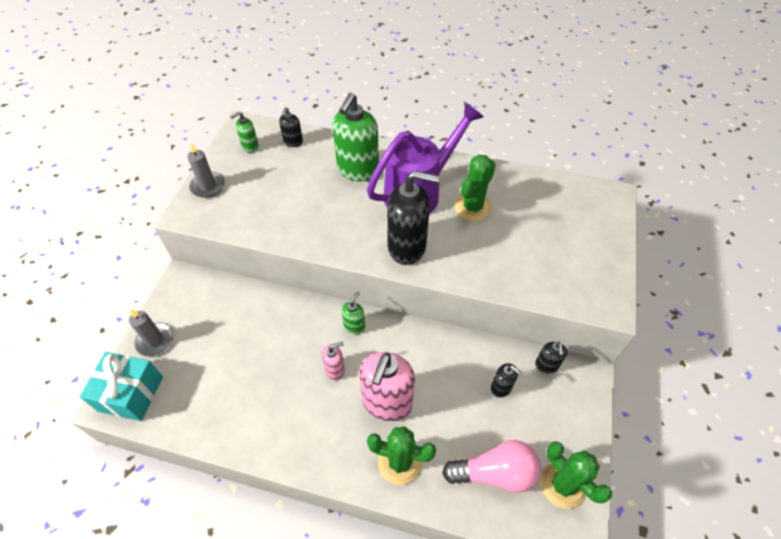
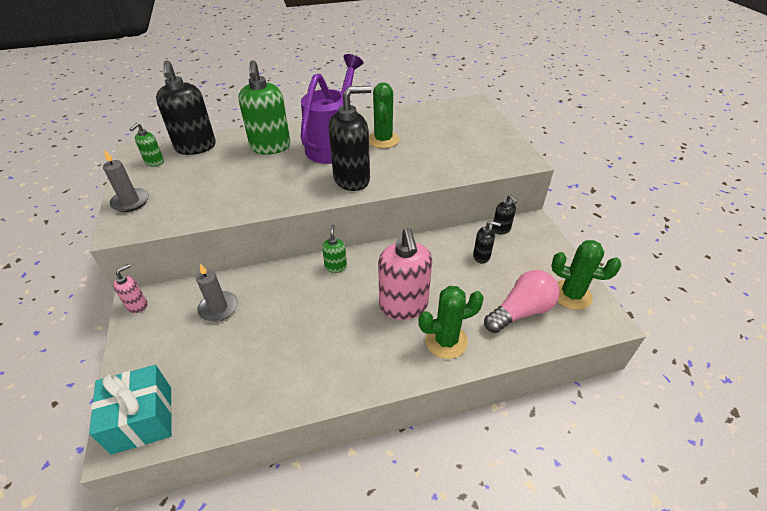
camera: 30 degrees left, 10 degrees down
(155, 340) = (141, 362): grey candle -> grey candle (218, 308)
(293, 142) = (196, 147): black soap dispenser -> black soap dispenser, size x2.06
(335, 369) = (342, 303): pink soap dispenser -> pink soap dispenser (137, 305)

